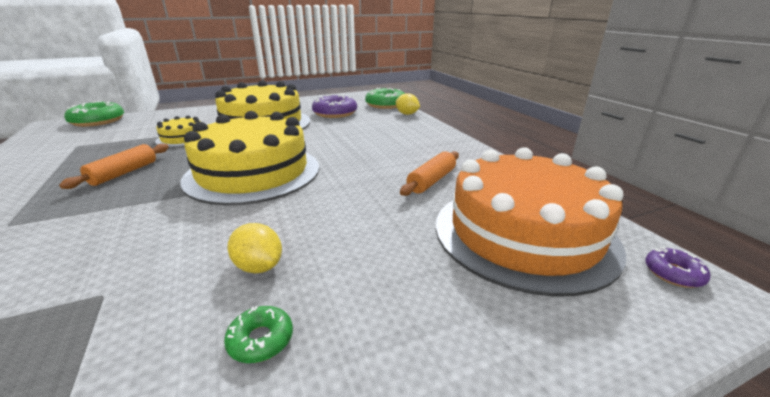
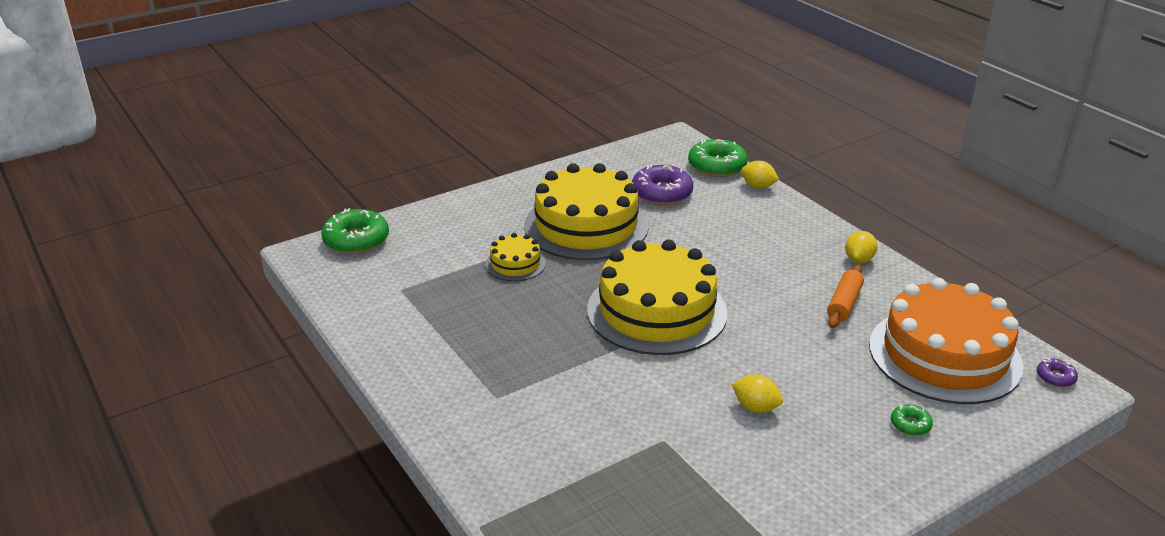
camera: 10 degrees left, 5 degrees up
(124, 173) = (519, 326): orange rolling pin -> none
(261, 340) = (801, 453): green donut -> green donut (910, 424)
(462, 154) = (858, 259): none -> yellow lemon

